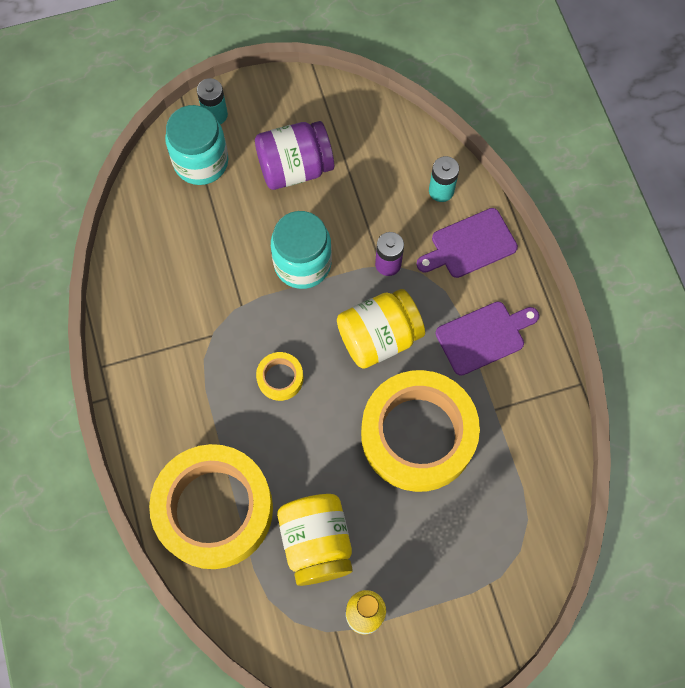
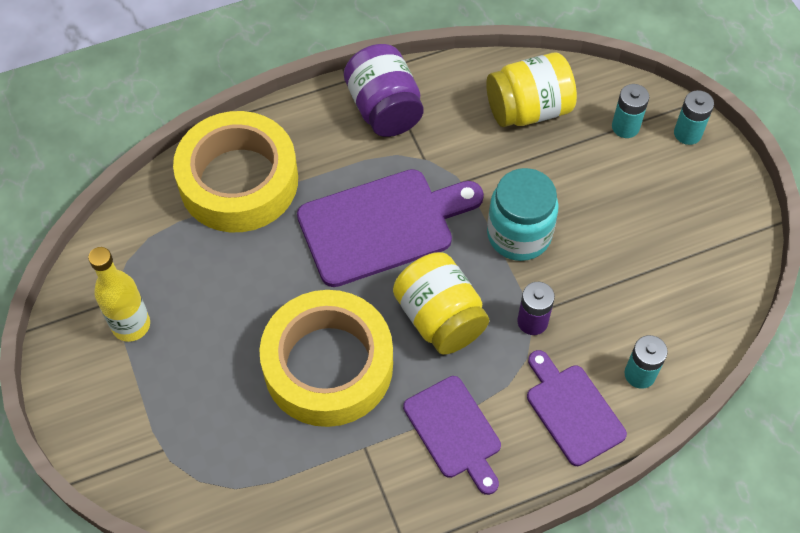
camera: 85 degrees right, 10 degrees down
(201, 162) = (625, 127): turquoise jar -> turquoise battery
(280, 378) = (382, 225): yellow tape -> purple cutting board
(295, 168) = (637, 217): purple jar -> purple jar (384, 109)
(316, 543) = (206, 275): yellow jar -> yellow jar (528, 110)

